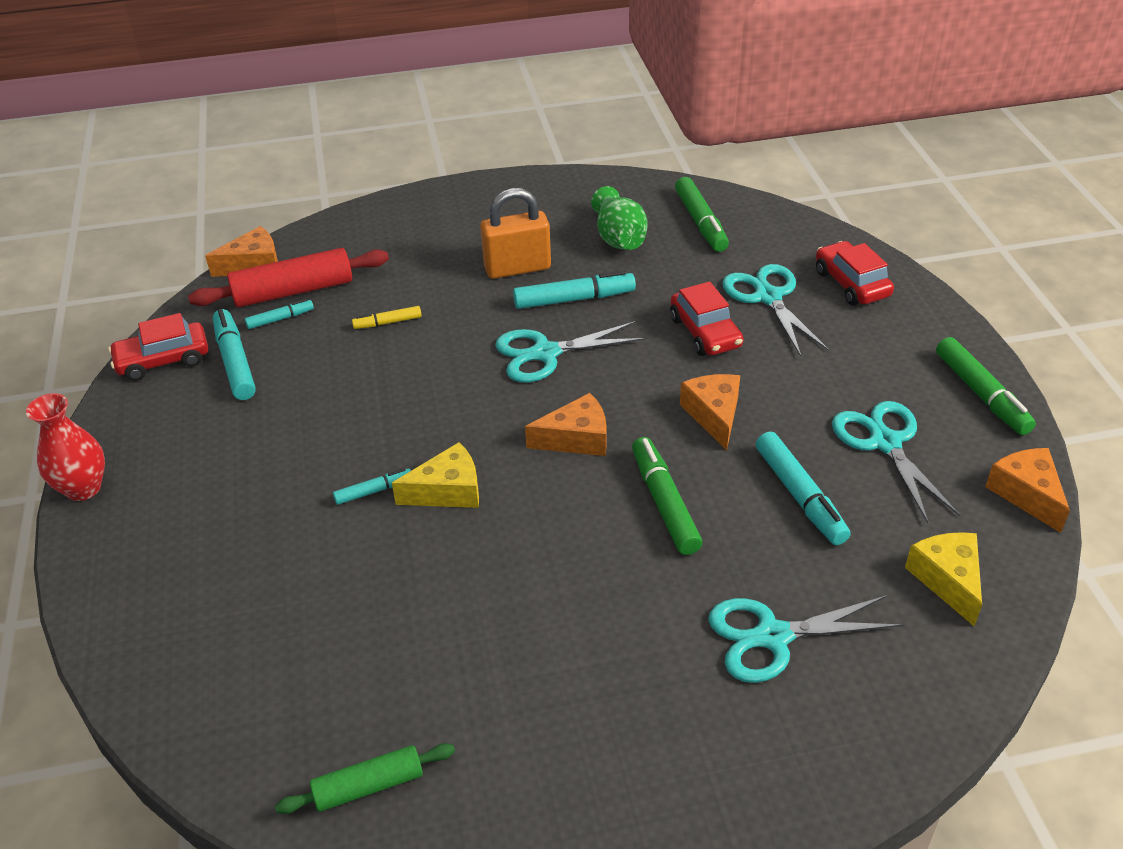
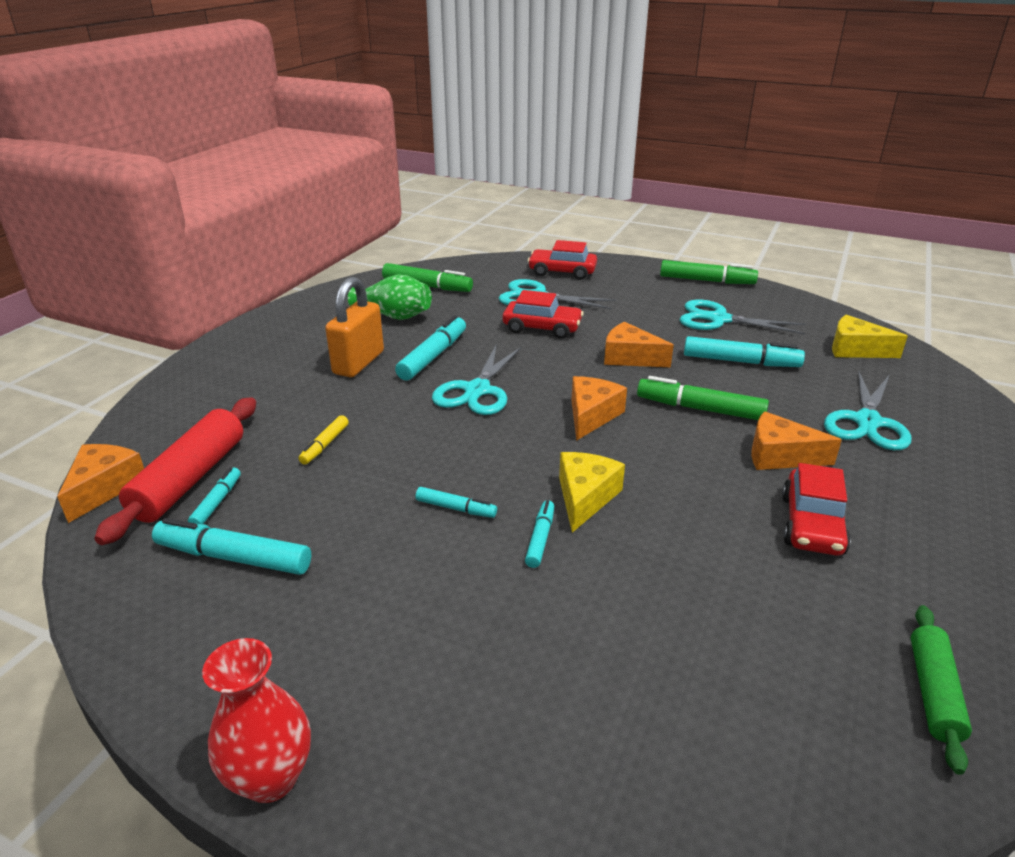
camera: 55 degrees left, 10 degrees down
(163, 360) = (144, 612): red car -> red car (811, 525)
(371, 430) = (456, 508): none -> turquoise marker
(1026, 494) = (802, 303): orange cheese -> orange cheese (780, 456)

